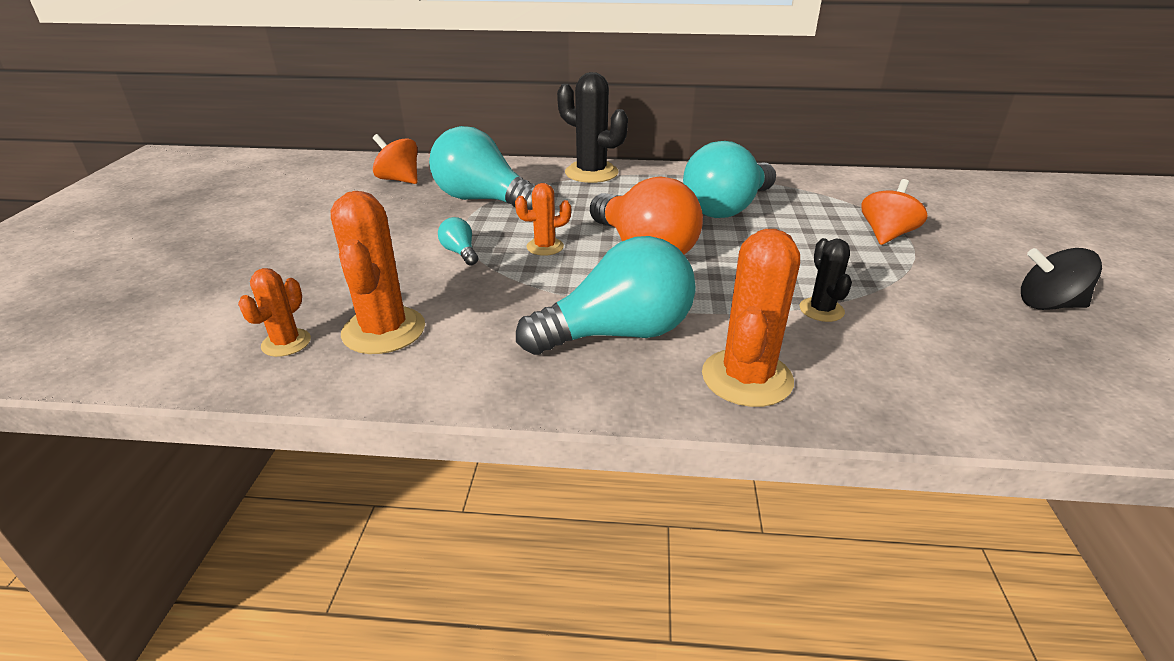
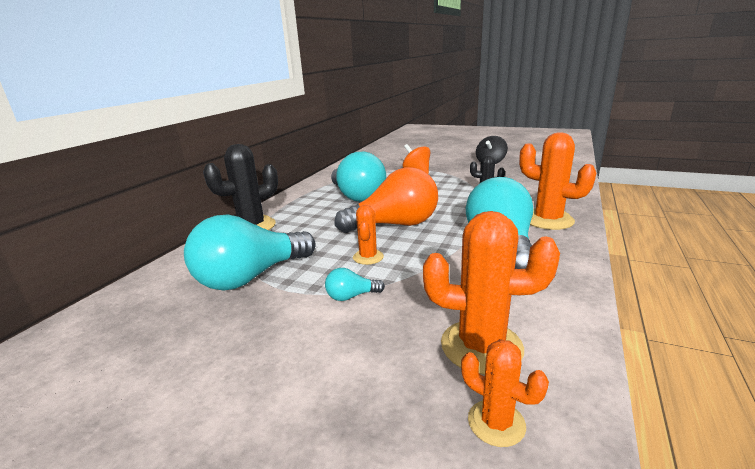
camera: 70 degrees left, 10 degrees down
(399, 180) = (128, 328): orange spinning top -> none

